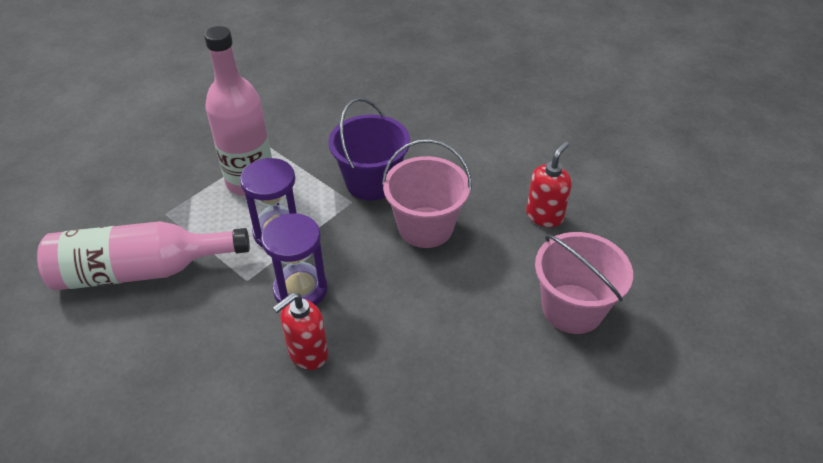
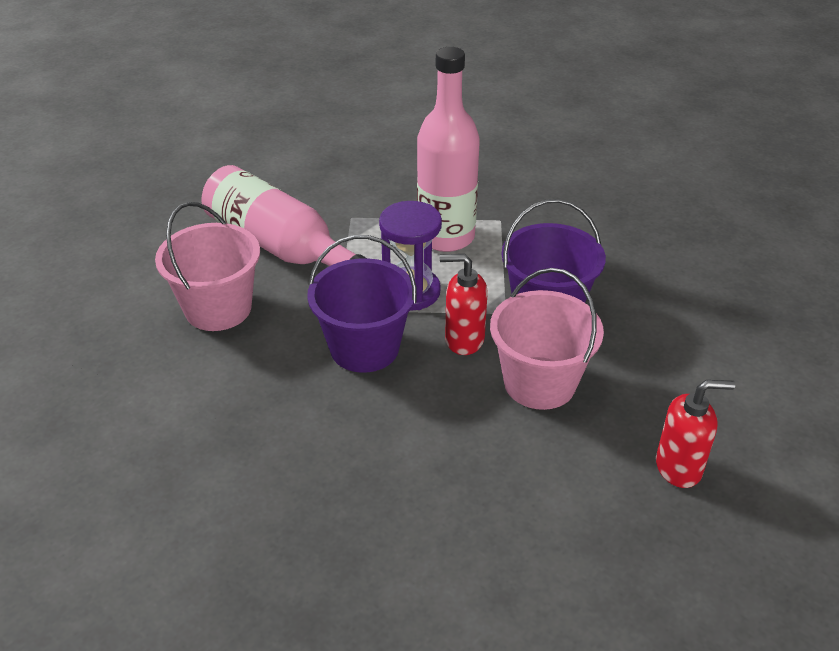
camera: 50 degrees right, 5 degrees down
(300, 289) = (364, 348): purple hourglass -> purple bucket
(307, 353) = (302, 398): red soap dispenser -> red soap dispenser (464, 340)
(572, 308) = (575, 570): pink bucket -> pink bucket (218, 308)

